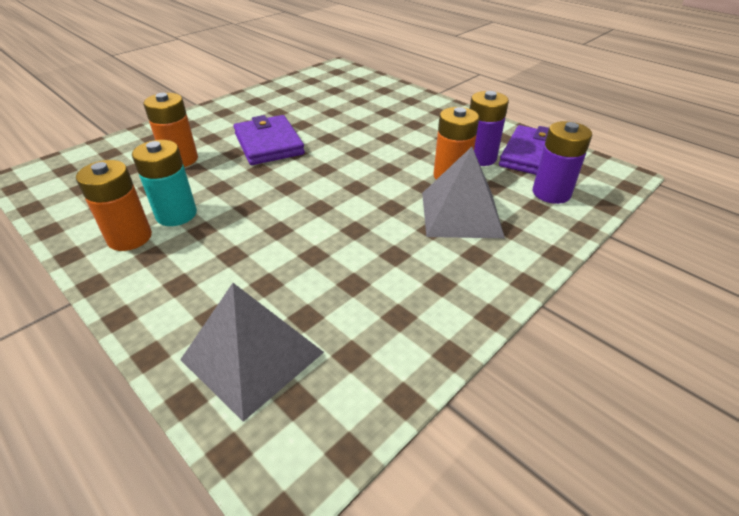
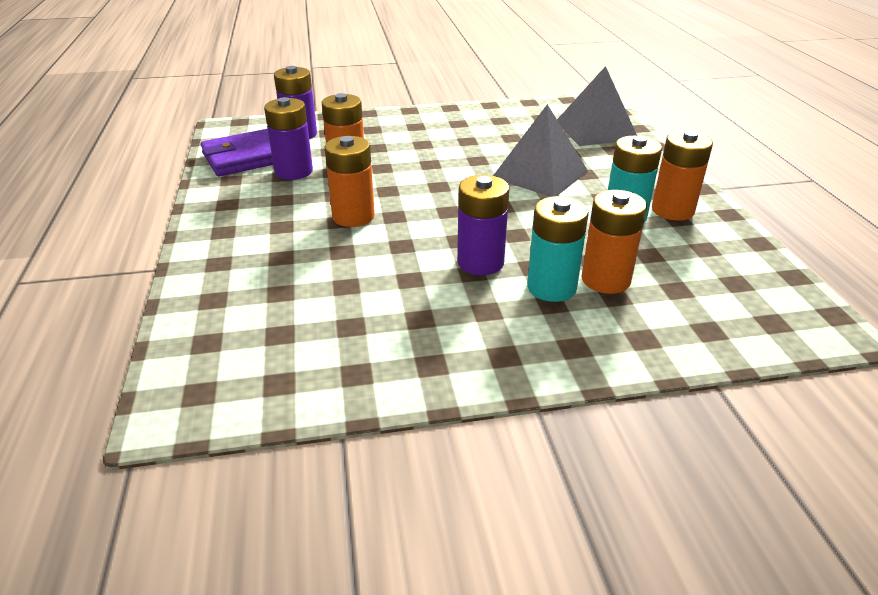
camera: 145 degrees left, 5 degrees down
(214, 145) = (551, 287): none -> turquoise battery
(269, 144) = (480, 262): purple wallet -> purple battery
(382, 143) = (353, 216): none -> orange battery
(461, 214) = (387, 144): grey pyramid -> grey pyramid (540, 174)

